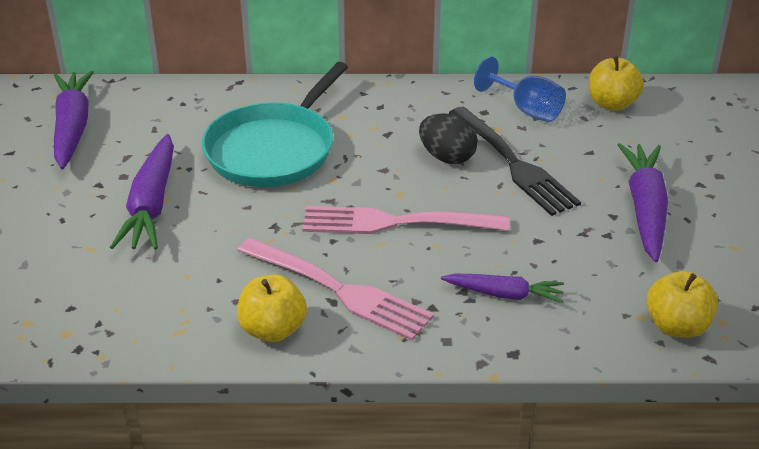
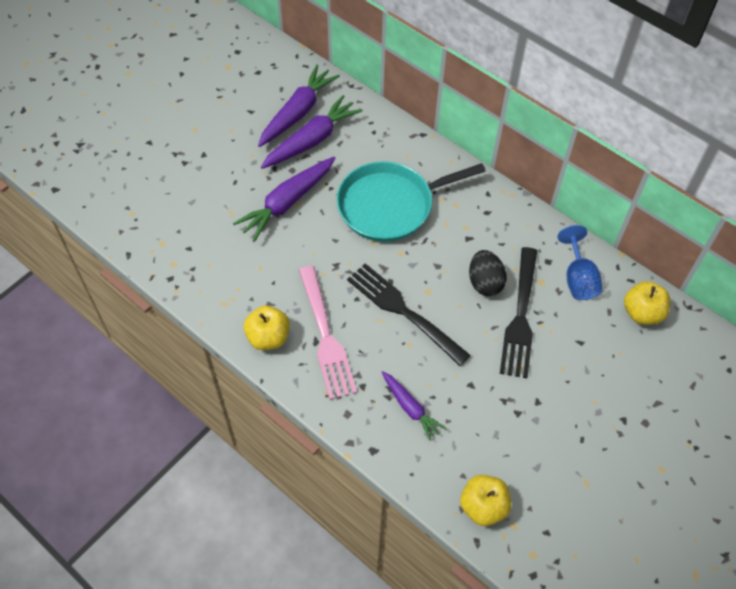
camera: 40 degrees right, 20 degrees up
(397, 222) = (404, 312): pink fork -> black fork
(645, 209) = (563, 412): purple carrot -> purple carrot (312, 140)

